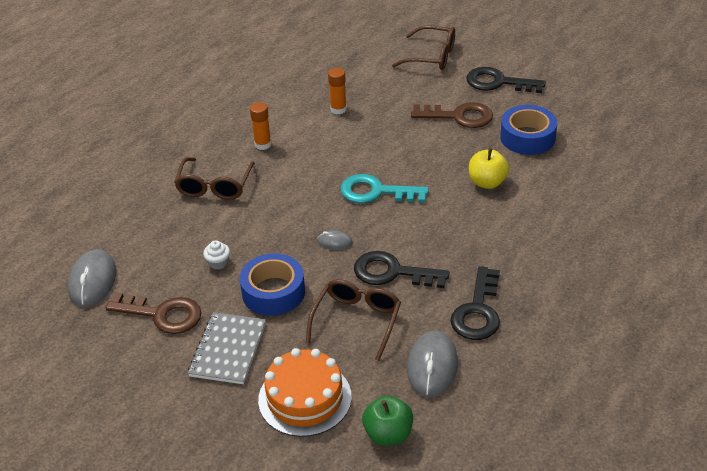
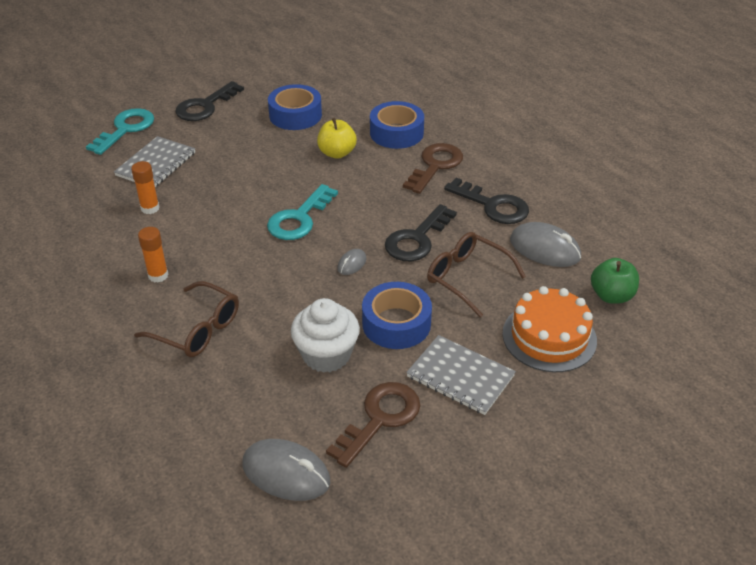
camera: 70 degrees left, 0 degrees up
(218, 263) = (326, 355): white cupcake -> white cupcake, size x2.17
(396, 90) = (156, 164): none -> grey notebook
(431, 56) = (125, 129): brown glasses -> turquoise key
(459, 116) = (233, 141): brown key -> brown key (435, 166)
(551, 210) = (396, 133): none -> blue tape

